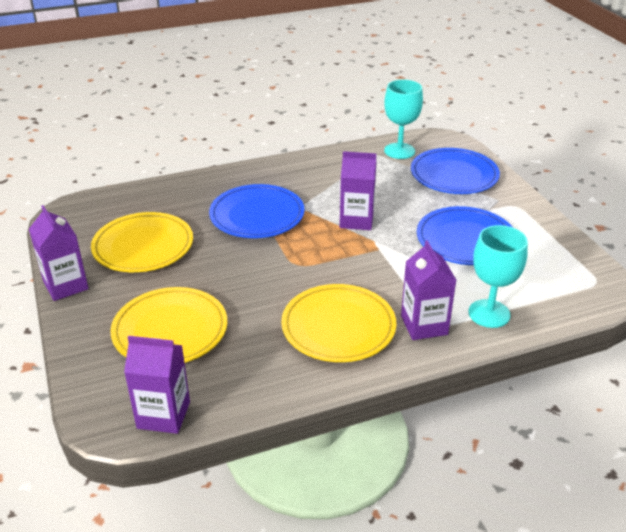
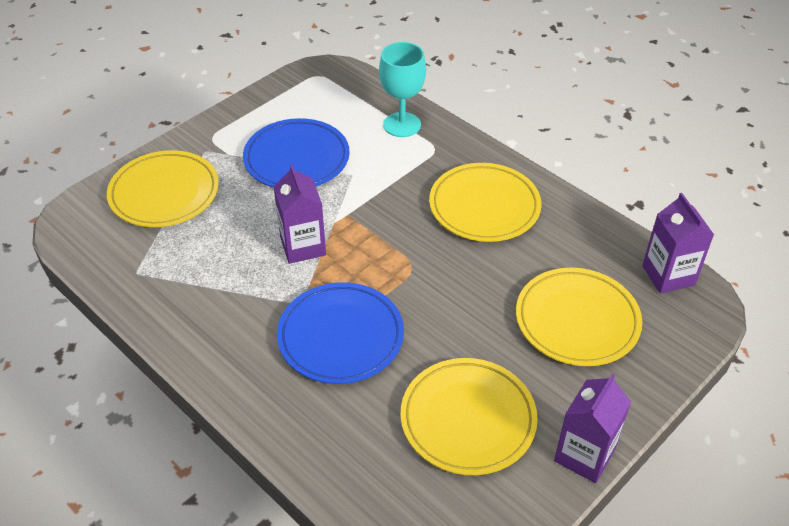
camera: 115 degrees left, 10 degrees up
(399, 151) = (118, 254): turquoise goblet -> none
(424, 325) = (443, 157): purple carton -> none
(454, 175) = (164, 193): blue plate -> yellow plate

